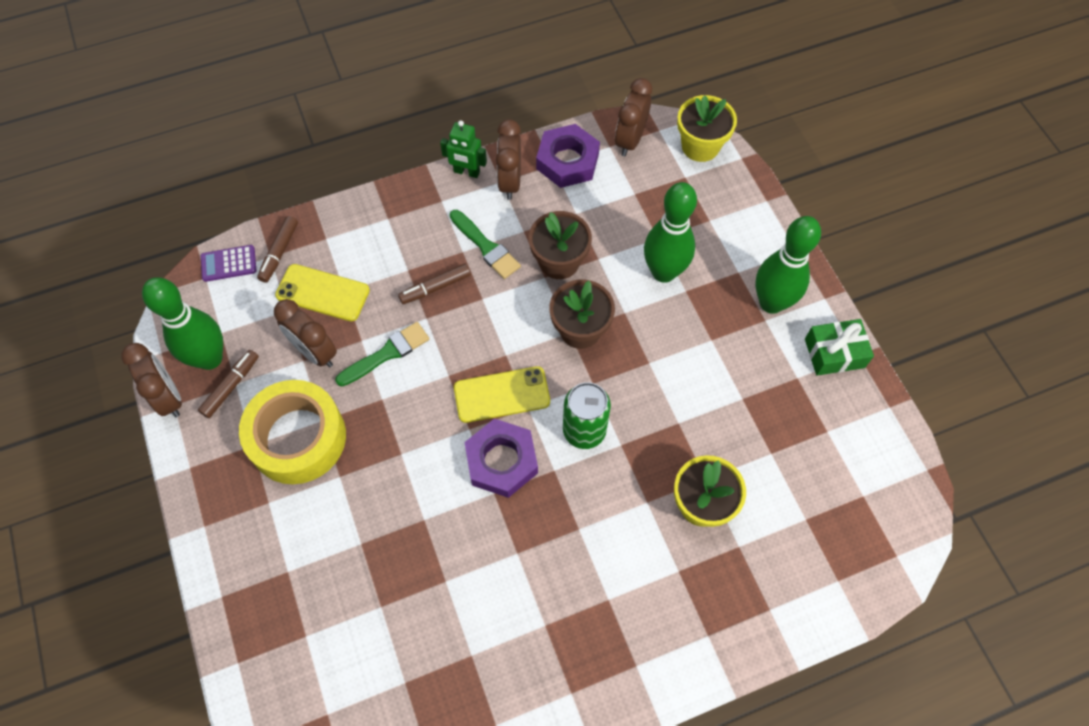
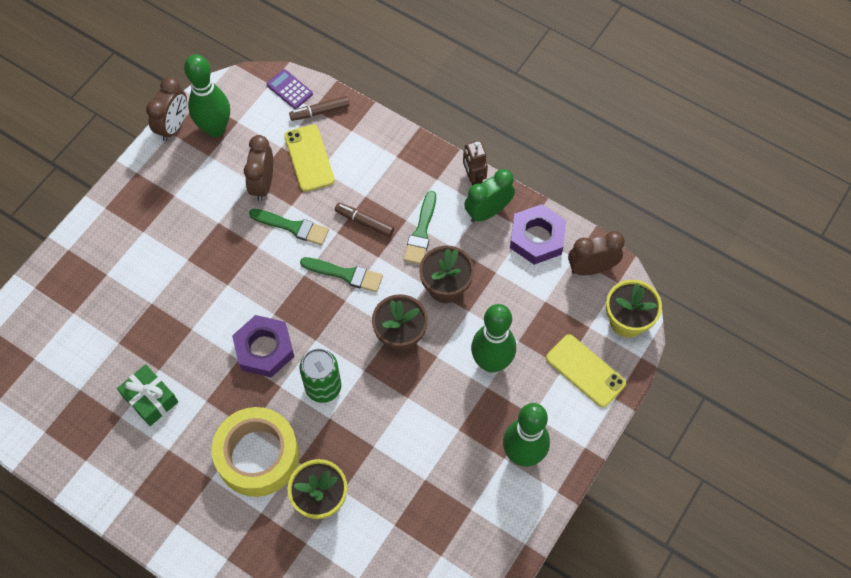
camera: 55 degrees right, 0 degrees up
(231, 386) = (205, 155): brown marker -> none
(298, 438) = (196, 217): yellow tape -> yellow tape (258, 456)
(466, 172) = (473, 179): green robot -> brown robot
(478, 337) = (345, 274): none -> green brush
(502, 394) = (313, 317): yellow phone -> yellow phone (585, 371)
(510, 182) = (488, 212): brown clock -> green clock
(834, 353) = (512, 525): green gift -> green gift (150, 399)

